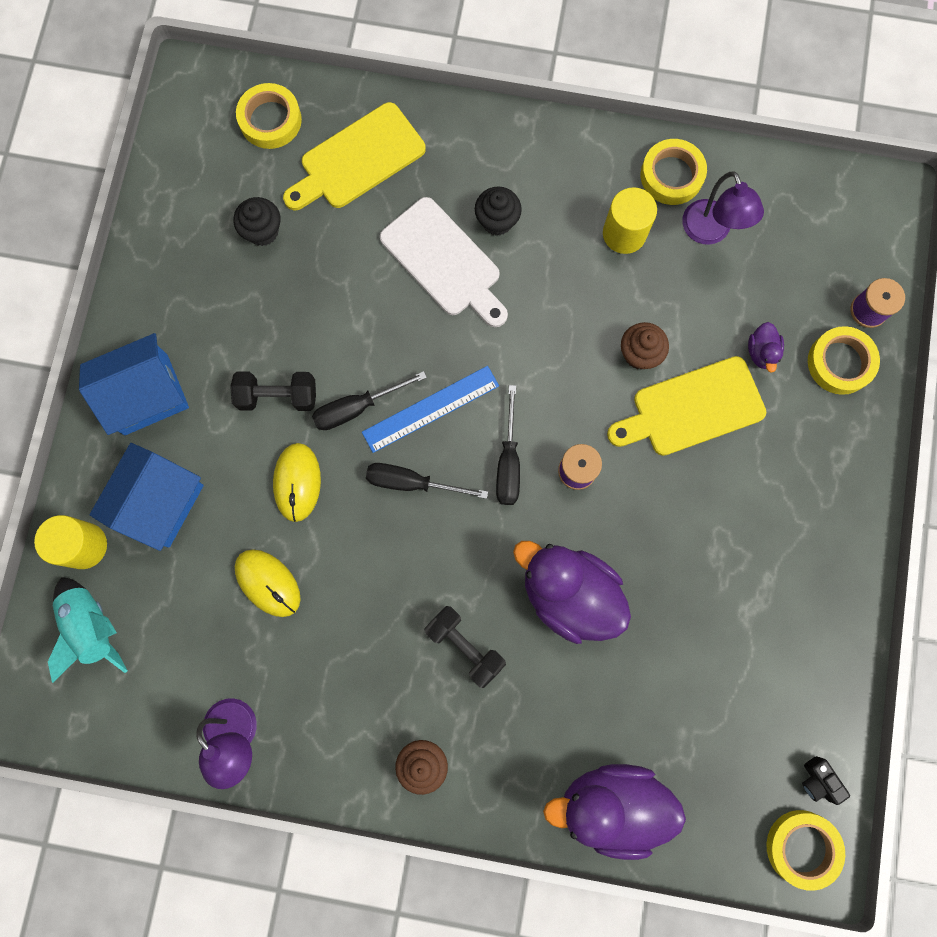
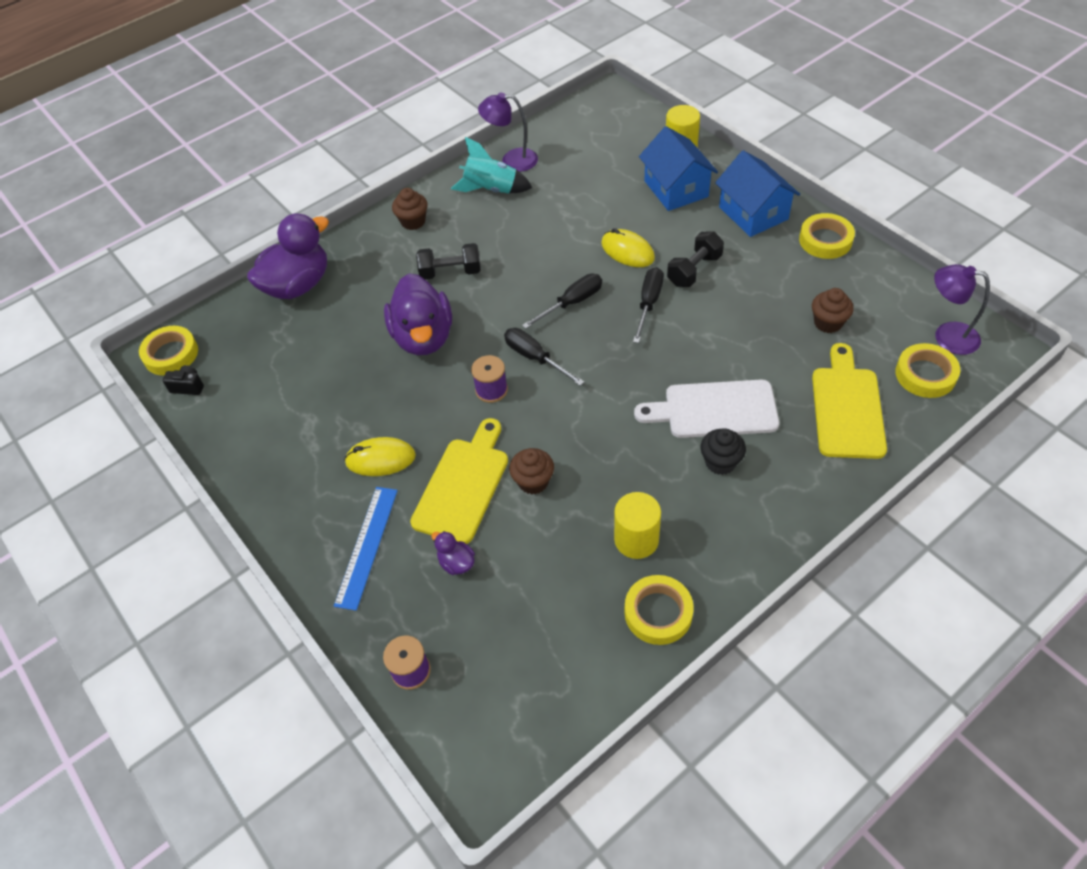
camera: 135 degrees right, 25 degrees down
(93, 626) = (630, 135): turquoise rocket -> turquoise rocket (491, 189)
(146, 394) = (753, 213): blue house -> blue house turned 45 degrees counterclockwise
(262, 231) = (828, 323): black cupcake -> brown cupcake
(268, 583) = (580, 210): yellow mouse -> yellow mouse (380, 459)
(430, 409) = (611, 339): blue ruler -> blue ruler (367, 546)
(569, 594) = (423, 337): purple duck -> purple duck turned 90 degrees clockwise
(710, 232) = (583, 603): purple lamp -> purple lamp (947, 336)
(840, 362) = (394, 612): yellow tape -> yellow tape (825, 240)

